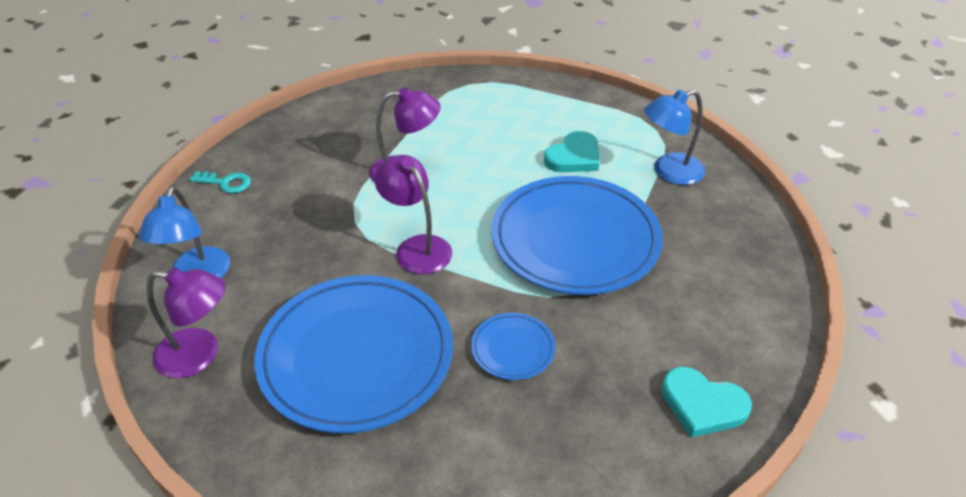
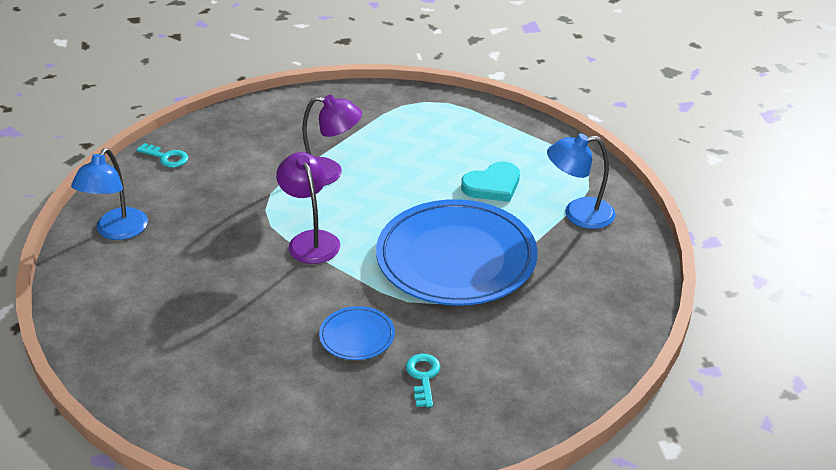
camera: 15 degrees right, 5 degrees down
(200, 355) = (98, 292): purple lamp -> none
(356, 356) = (223, 317): blue plate -> none
(604, 382) = (423, 377): none -> turquoise key
(702, 404) = (500, 410): turquoise heart -> none

